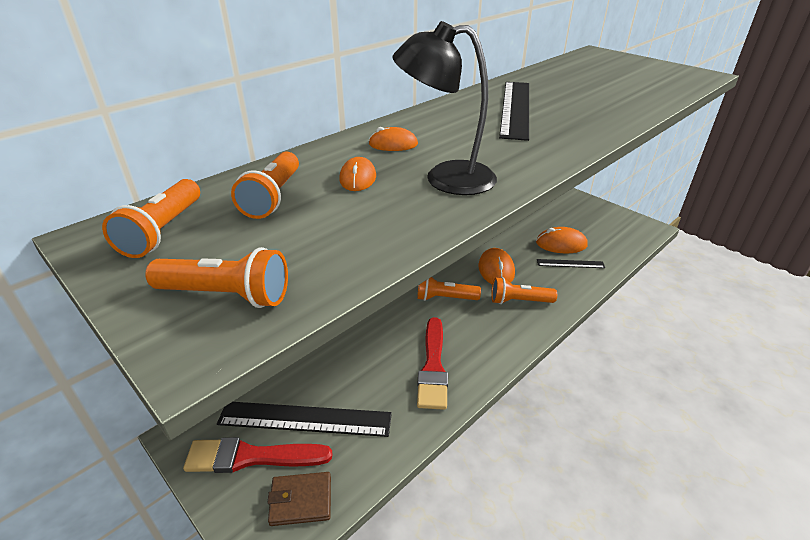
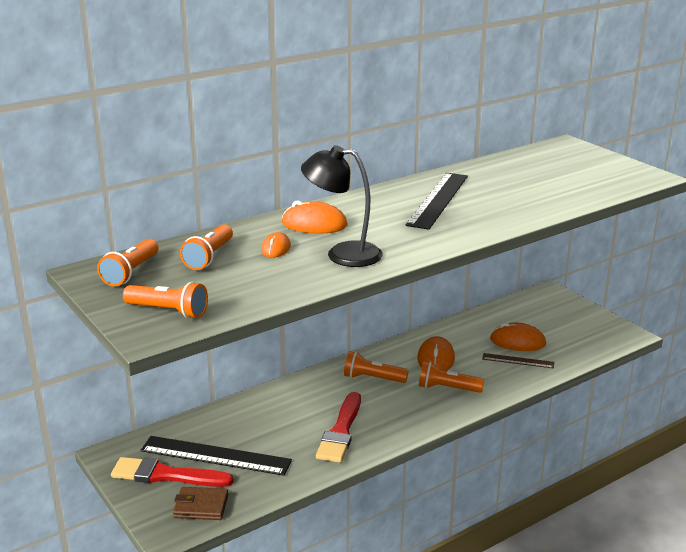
camera: 10 degrees right, 10 degrees down
(393, 144) = (314, 224): orange mouse -> orange mouse, size x1.63
(570, 264) = (518, 361): black ruler -> brown ruler

